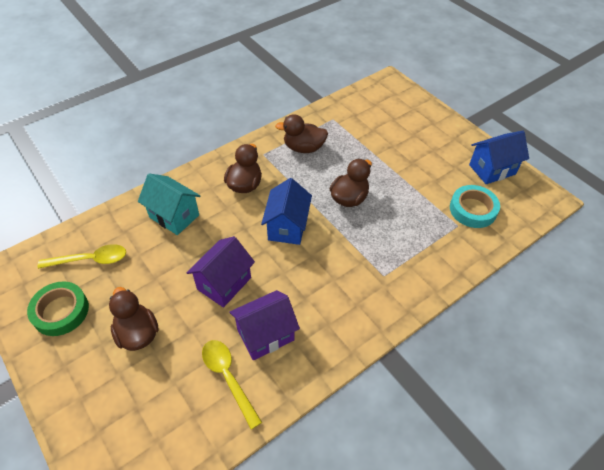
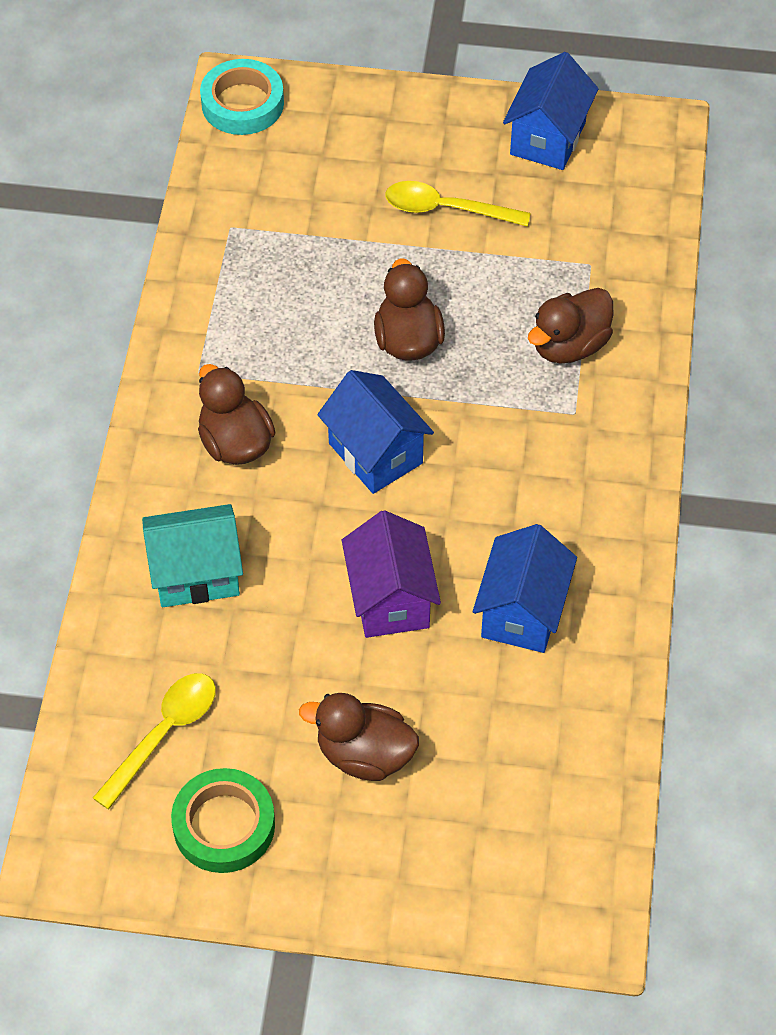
camera: 45 degrees left, 5 degrees up
(228, 377) = (539, 697): yellow spoon -> yellow spoon (446, 209)
(265, 335) = (522, 612): purple house -> blue house
(303, 148) = (247, 313): brown duck -> brown duck (569, 345)
(473, 209) = (585, 224): turquoise tape -> turquoise tape (242, 103)

